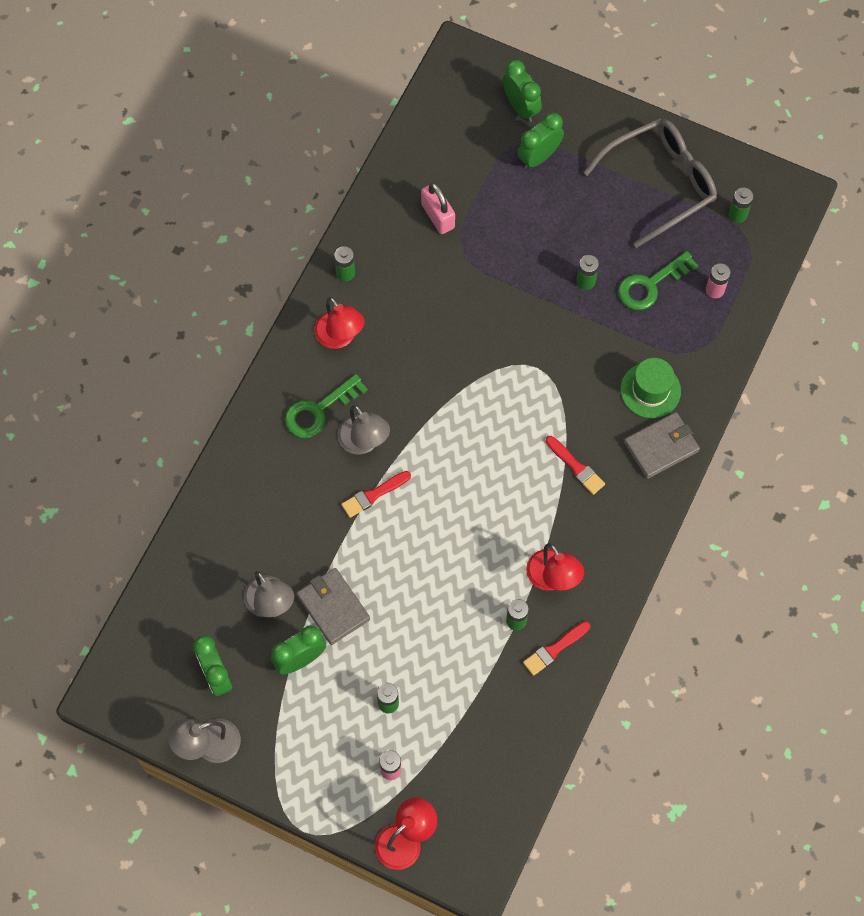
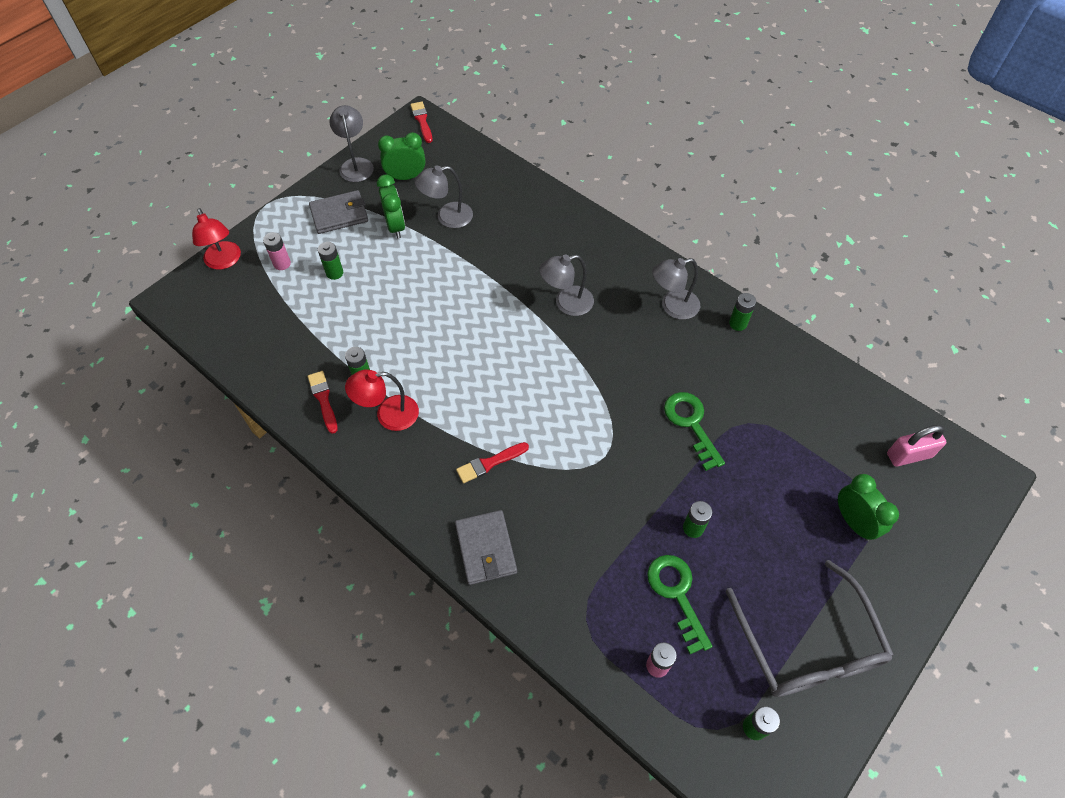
camera: 105 degrees right, 10 degrees down
(319, 410) = (605, 278): green key -> green key (691, 424)
(333, 607) = (428, 254): grey wallet -> grey wallet (339, 215)
(340, 337) = (672, 306): red lamp -> grey lamp
(373, 495) = (515, 300): red brush -> red brush (422, 121)
(437, 216) = (790, 410): pink padlock -> pink padlock (909, 455)
(521, 107) = (919, 520): green clock -> none
(650, 390) = (551, 557): green hat -> none

